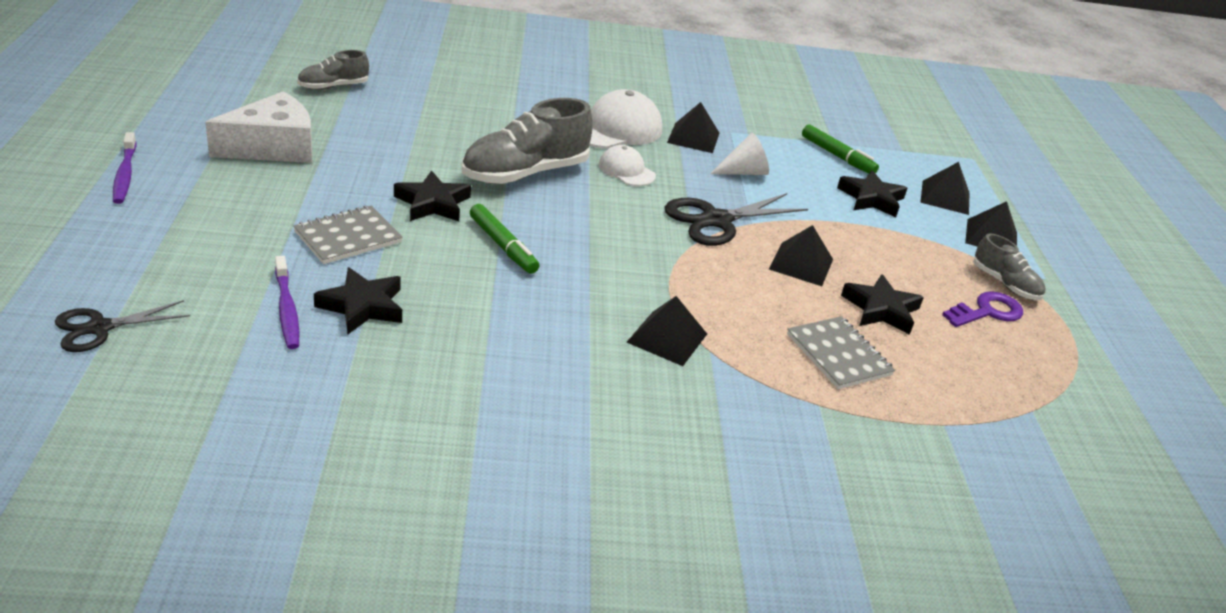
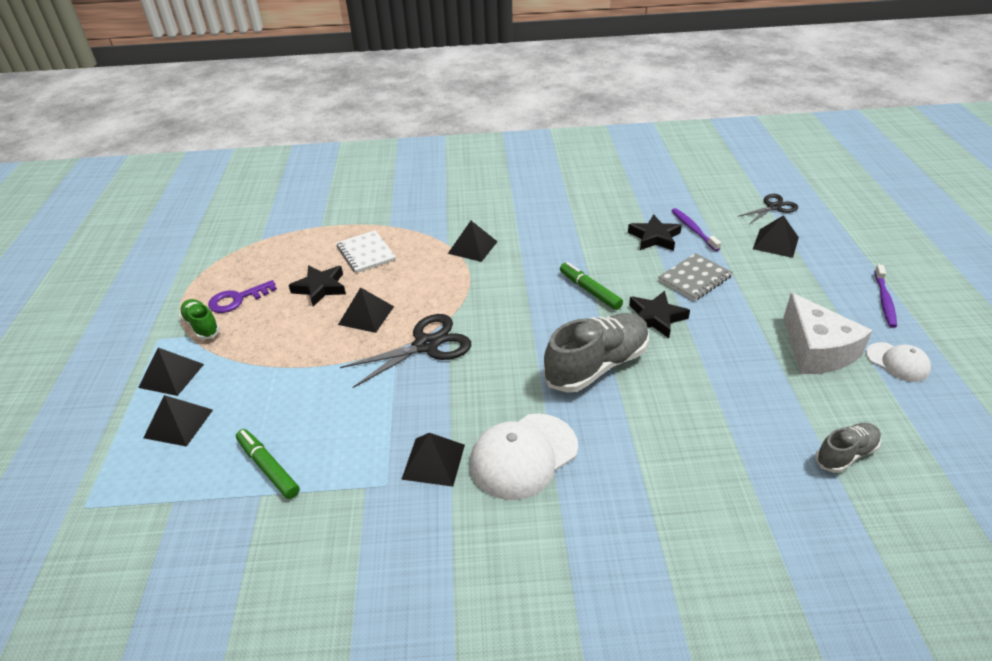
camera: 175 degrees left, 5 degrees up
(125, 174) = (884, 300): purple toothbrush -> purple toothbrush turned 150 degrees counterclockwise
(175, 265) = (775, 243): none -> black pyramid
(273, 147) = (816, 350): white cheese -> white cheese turned 75 degrees counterclockwise
(626, 170) = (506, 390): white cap -> white cap (897, 362)
(743, 172) = (387, 414): white cone -> none
(838, 355) = (366, 253): grey notebook -> white notebook
(871, 199) = (264, 403): black star -> none
(1005, 284) = (202, 326): grey shoe -> green shoe

